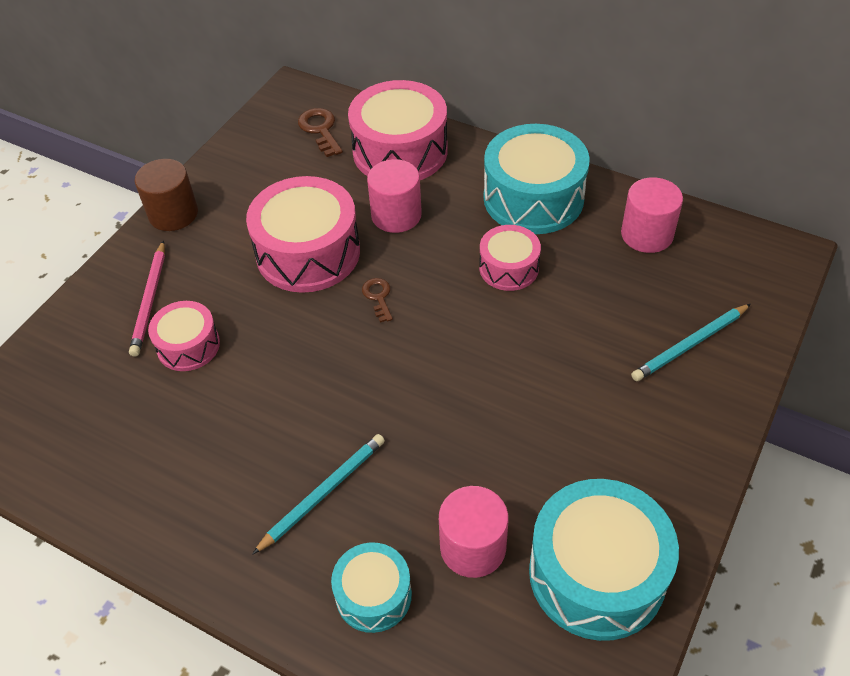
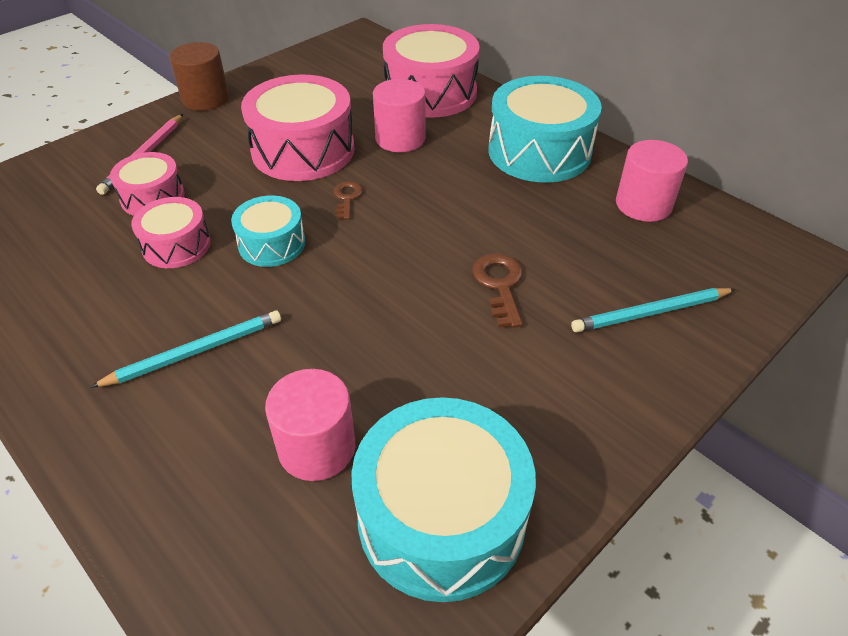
camera: 15 degrees right, 5 degrees down
(320, 130) = (368, 65): brown key -> brown key (499, 285)
(373, 595) = (186, 465): turquoise drum -> turquoise drum (272, 244)
(509, 268) = (486, 202): pink drum -> pink drum (176, 245)

